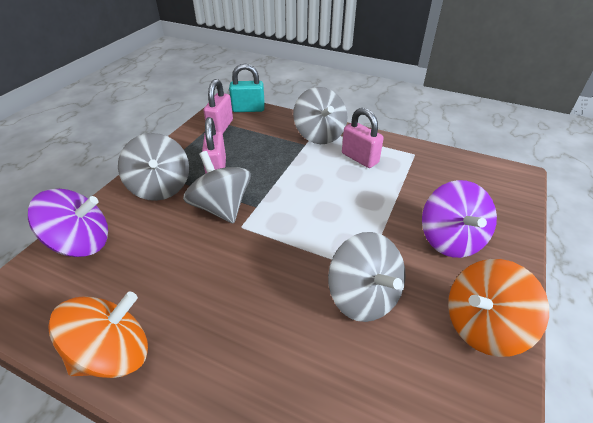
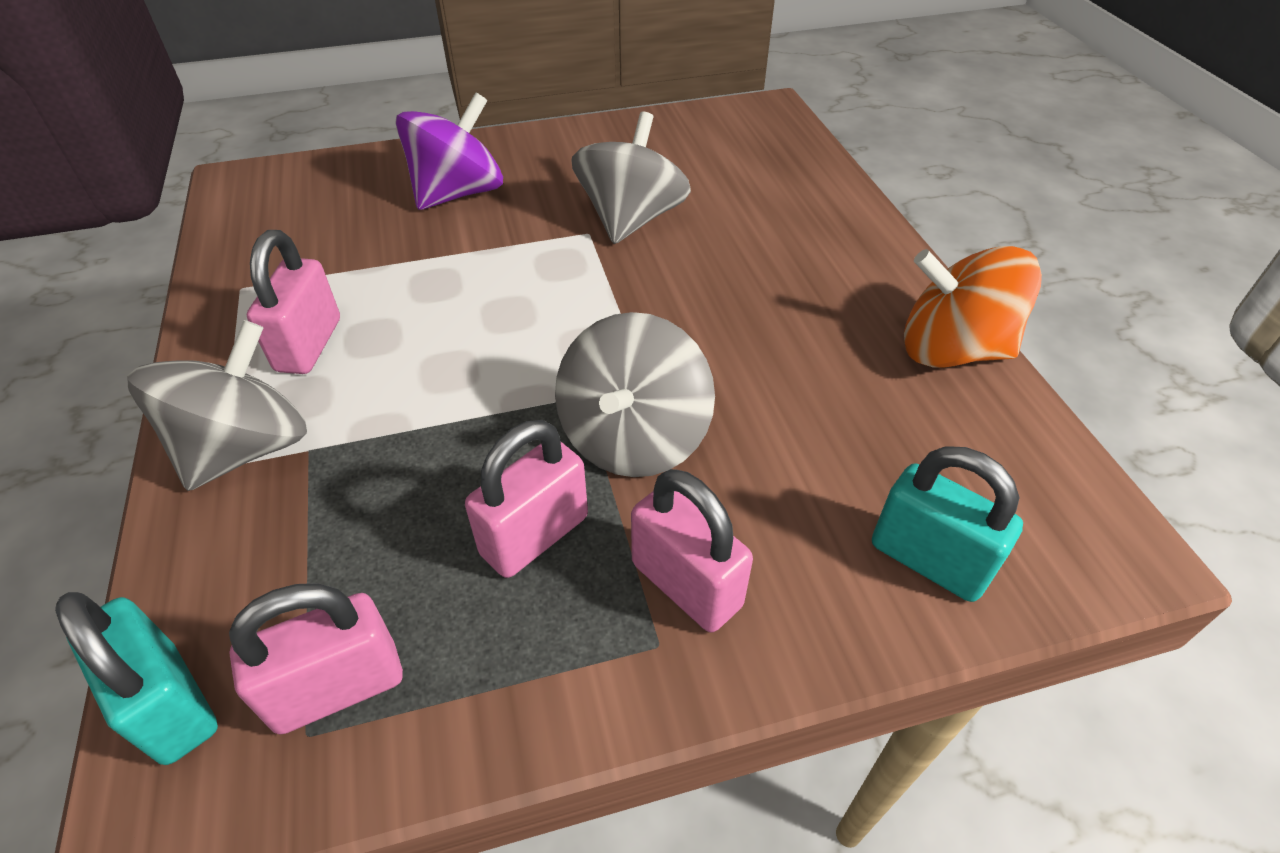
camera: 130 degrees left, 5 degrees up
(82, 243) = (928, 560): purple spinning top -> turquoise padlock
(160, 187) = (686, 584): grey spinning top -> pink padlock
(482, 326) = (576, 145): orange spinning top -> none

